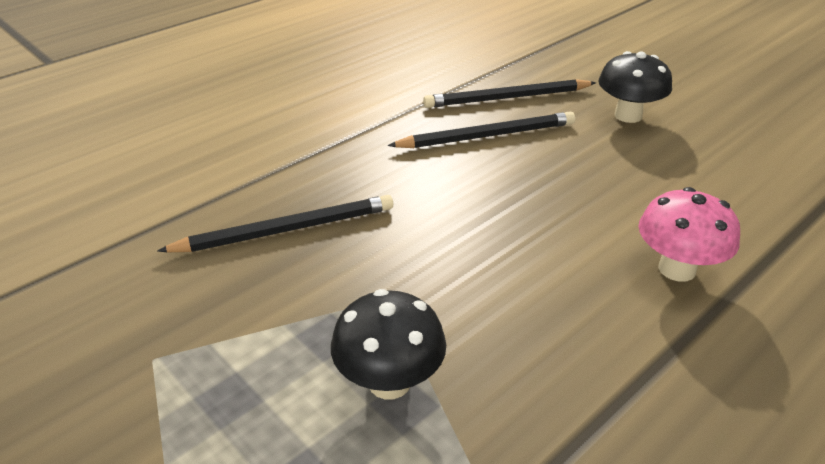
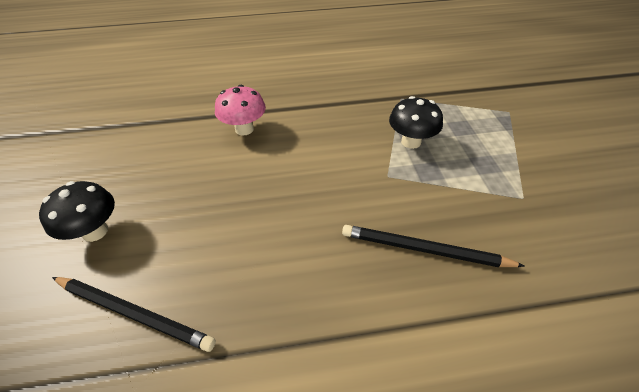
camera: 145 degrees left, 10 degrees up
(487, 136) = (211, 269): black pencil -> none

